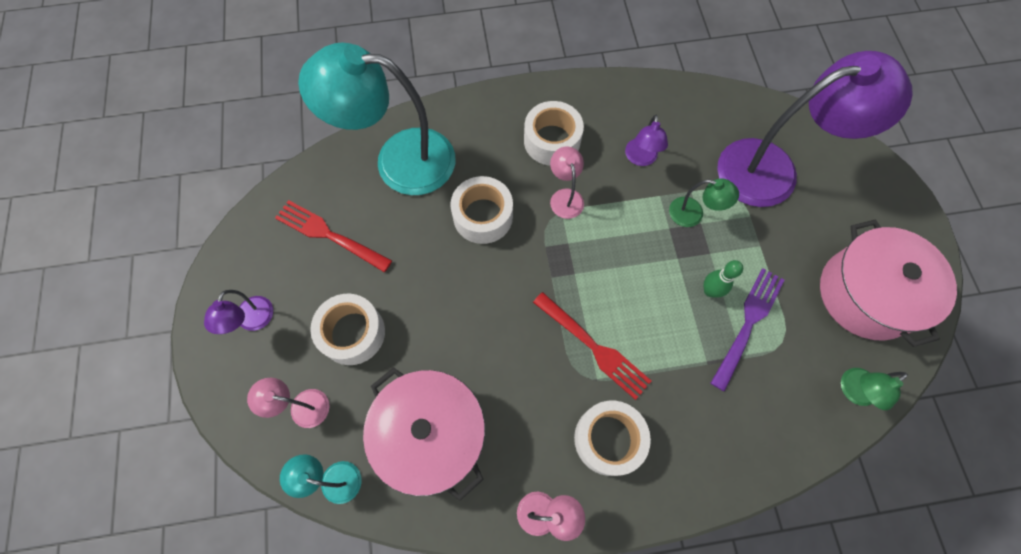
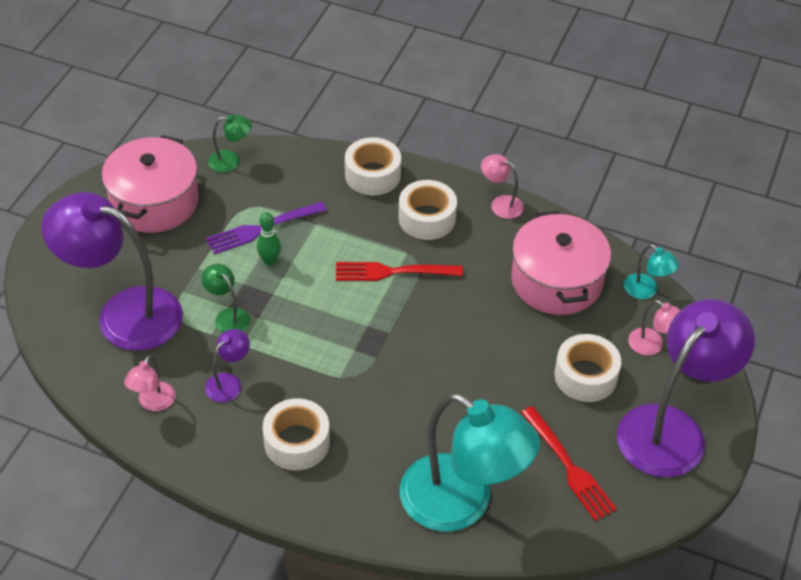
camera: 150 degrees left, 20 degrees down
(252, 321) = (672, 428): purple lamp -> purple lamp, size x2.37
(483, 216) = (413, 409): white tape -> white tape (372, 175)
(565, 197) = (326, 387): pink lamp -> pink lamp (153, 403)
(593, 347) = (393, 272): red fork -> red fork turned 75 degrees counterclockwise

